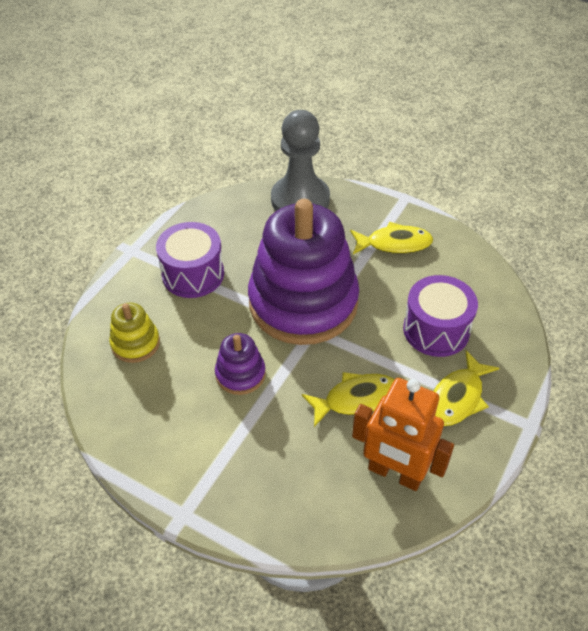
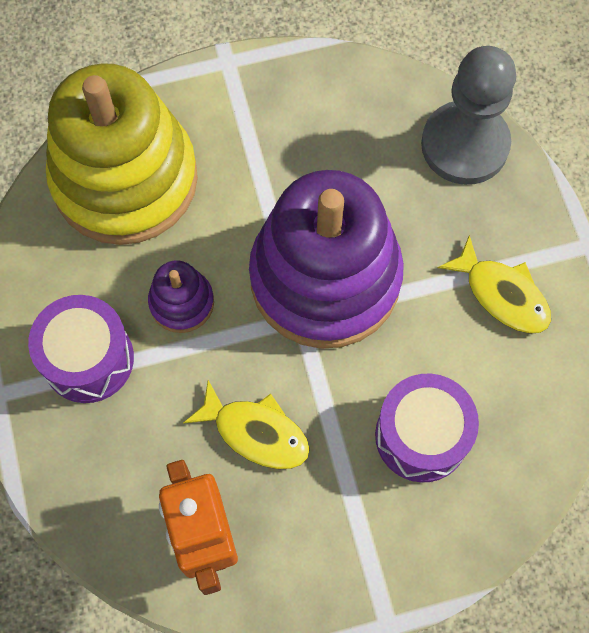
camera: 45 degrees right, 20 degrees up
(135, 343) = (125, 179): yellow stacking toy -> yellow stacking toy, size x2.34
(193, 274) = (255, 145): purple drum -> purple drum (88, 359)
(458, 397) = (353, 527): yellow fish -> none

